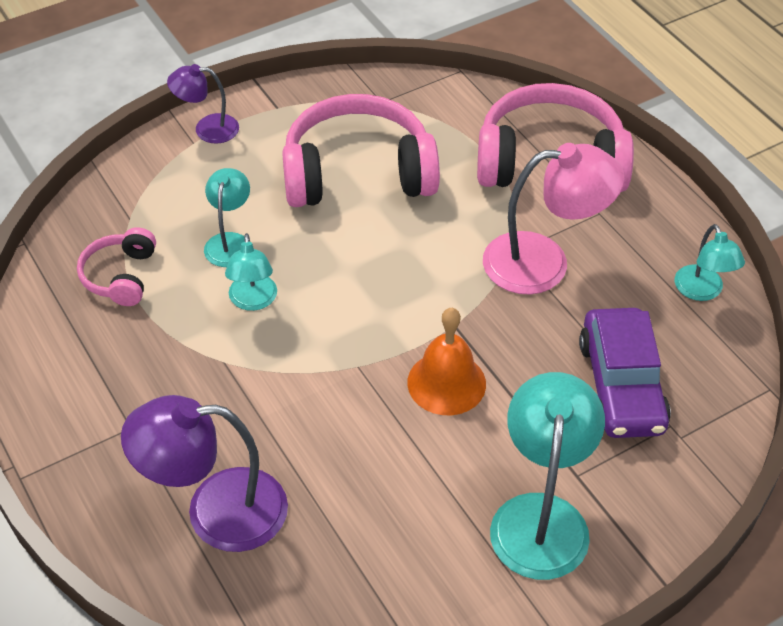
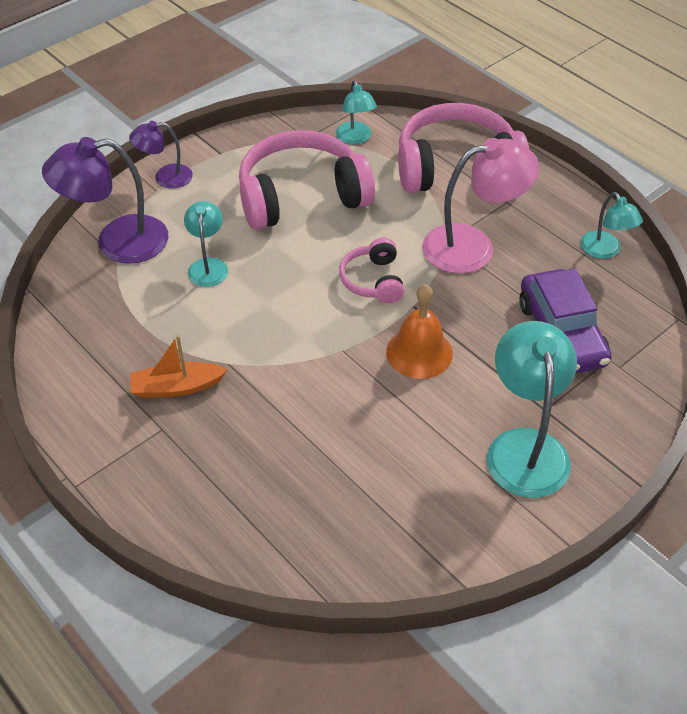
camera: 10 degrees left, 0 degrees up
(120, 276) = (121, 306): pink headphones -> pink headphones (373, 280)
(159, 381) = (176, 387): none -> orange boat
(216, 511) = (253, 486): purple lamp -> purple lamp (117, 242)
(253, 301) = (240, 310): turquoise lamp -> turquoise lamp (355, 138)

